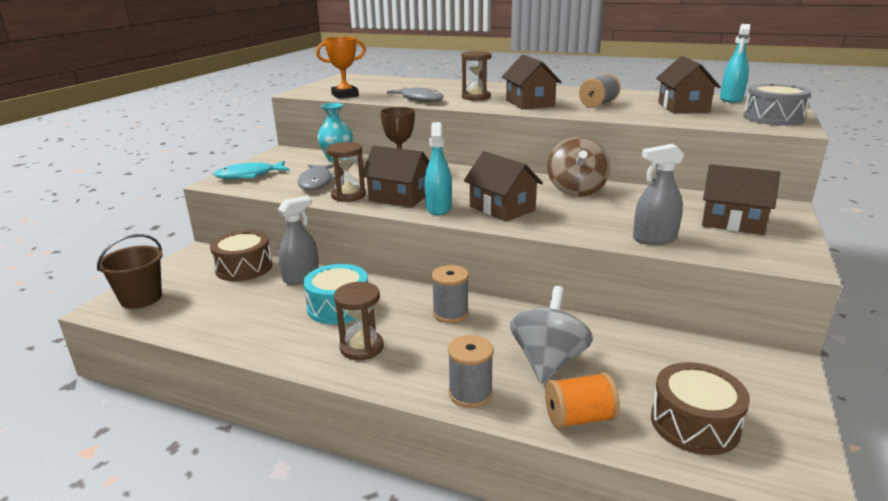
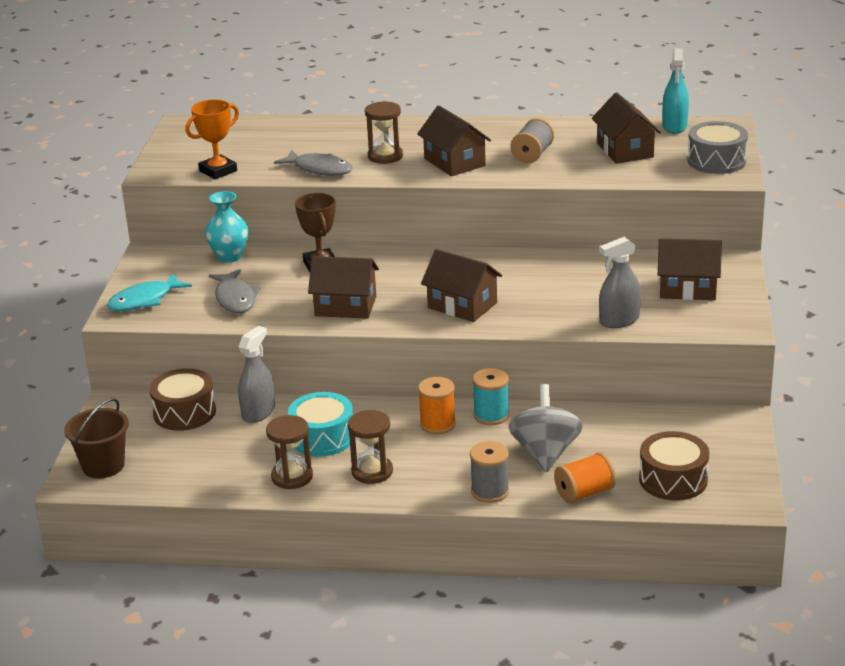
camera: 15 degrees left, 5 degrees up
(348, 195) = (287, 313): brown hourglass -> brown hourglass (292, 477)
(438, 208) = (396, 315): turquoise spray bottle -> none
(450, 313) = (437, 424): grey spool -> orange spool
(506, 314) = (491, 415): none -> turquoise spool
(576, 190) = (529, 268): brown spinning top -> none

